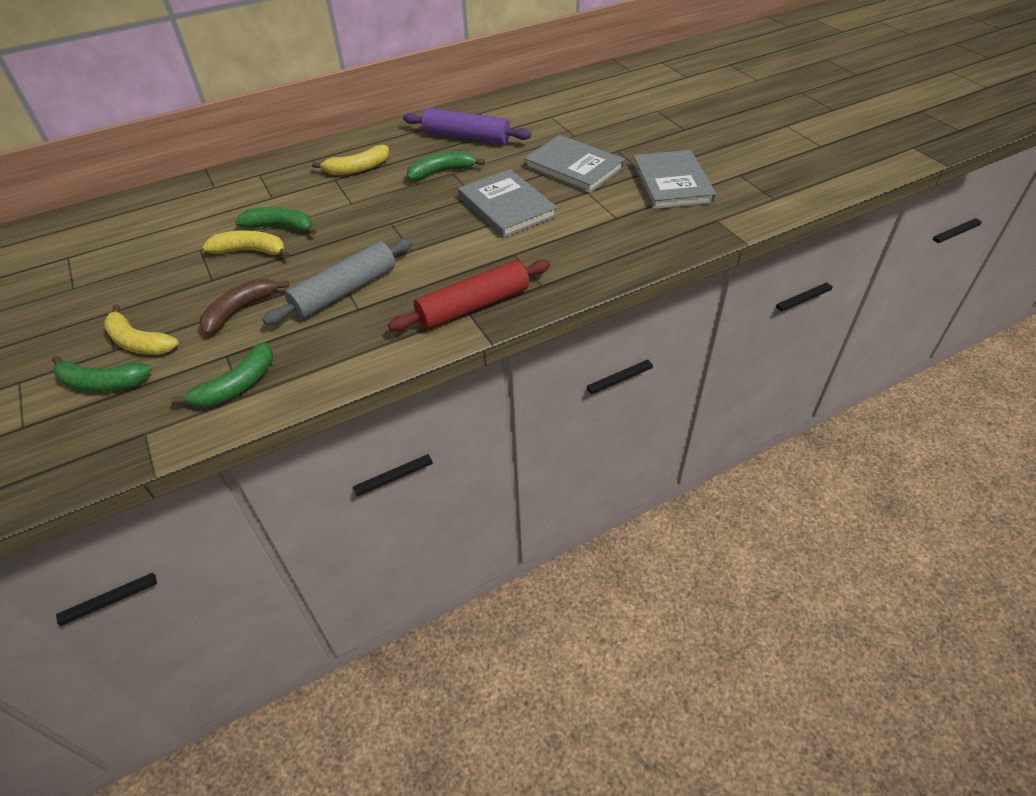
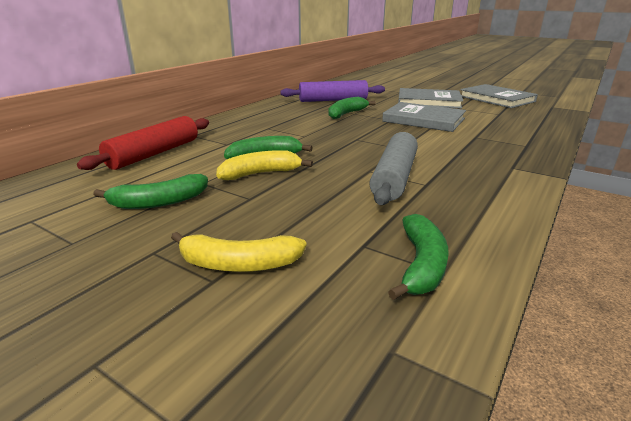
camera: 30 degrees left, 20 degrees down
(102, 383) = (244, 318): green banana -> green banana (159, 202)
(240, 310) = (319, 210): brown banana -> none
(357, 168) = (277, 121): yellow banana -> none
(473, 306) = (508, 163): red rolling pin -> red rolling pin (154, 154)

